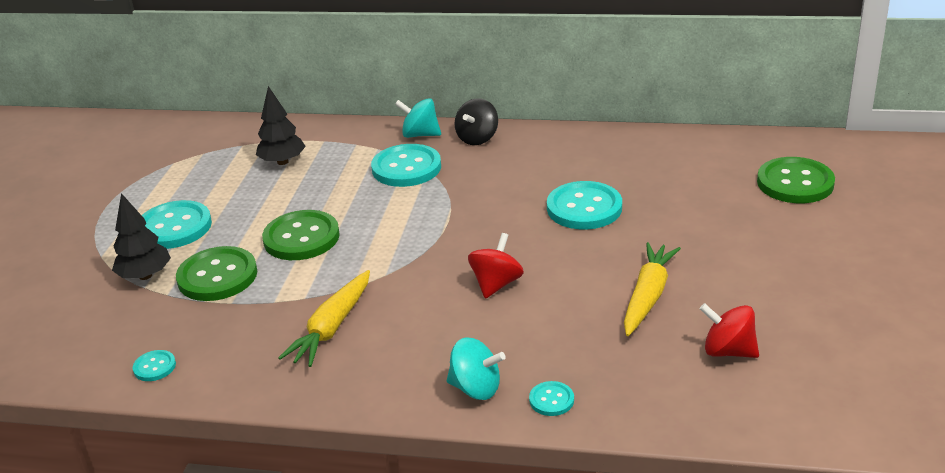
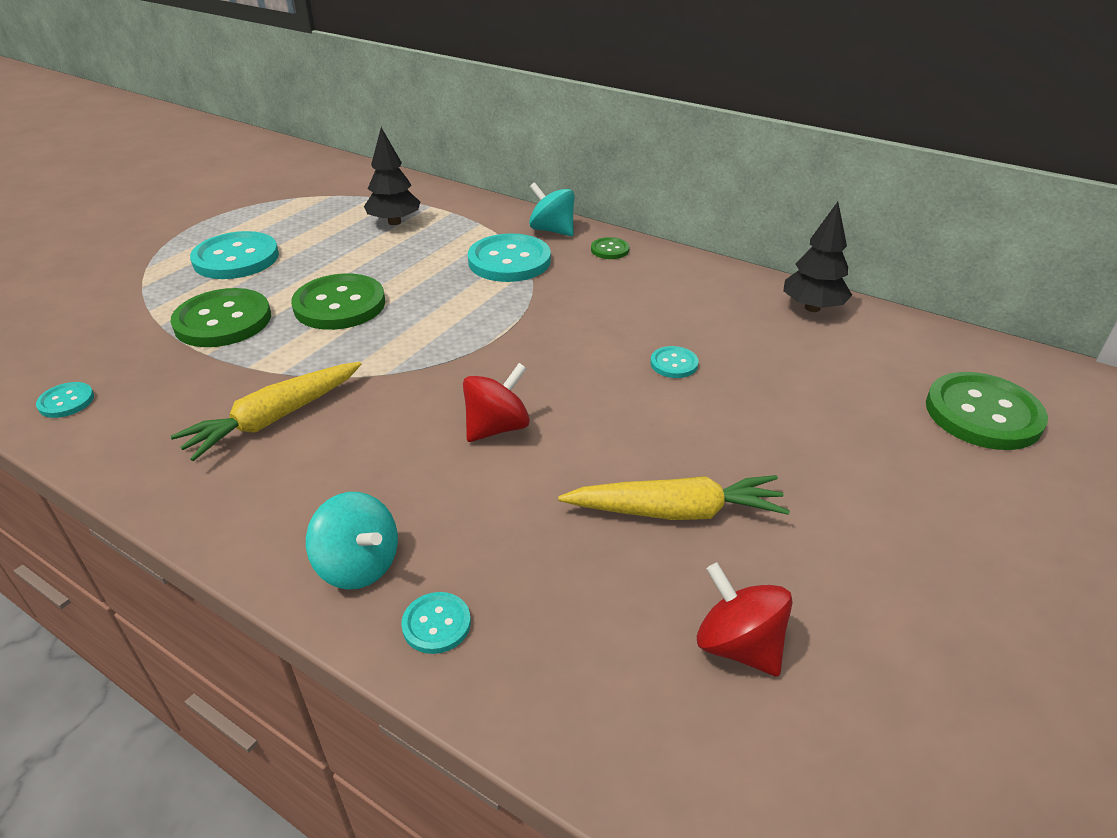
camera: 20 degrees right, 5 degrees up
(145, 276) = (162, 299): black tree -> black tree (812, 308)
(477, 138) = (610, 250): black spinning top -> green button
(584, 208) = (674, 364): turquoise button -> turquoise button, size x0.47
(648, 296) = (676, 511): yellow carrot -> yellow carrot turned 45 degrees clockwise

